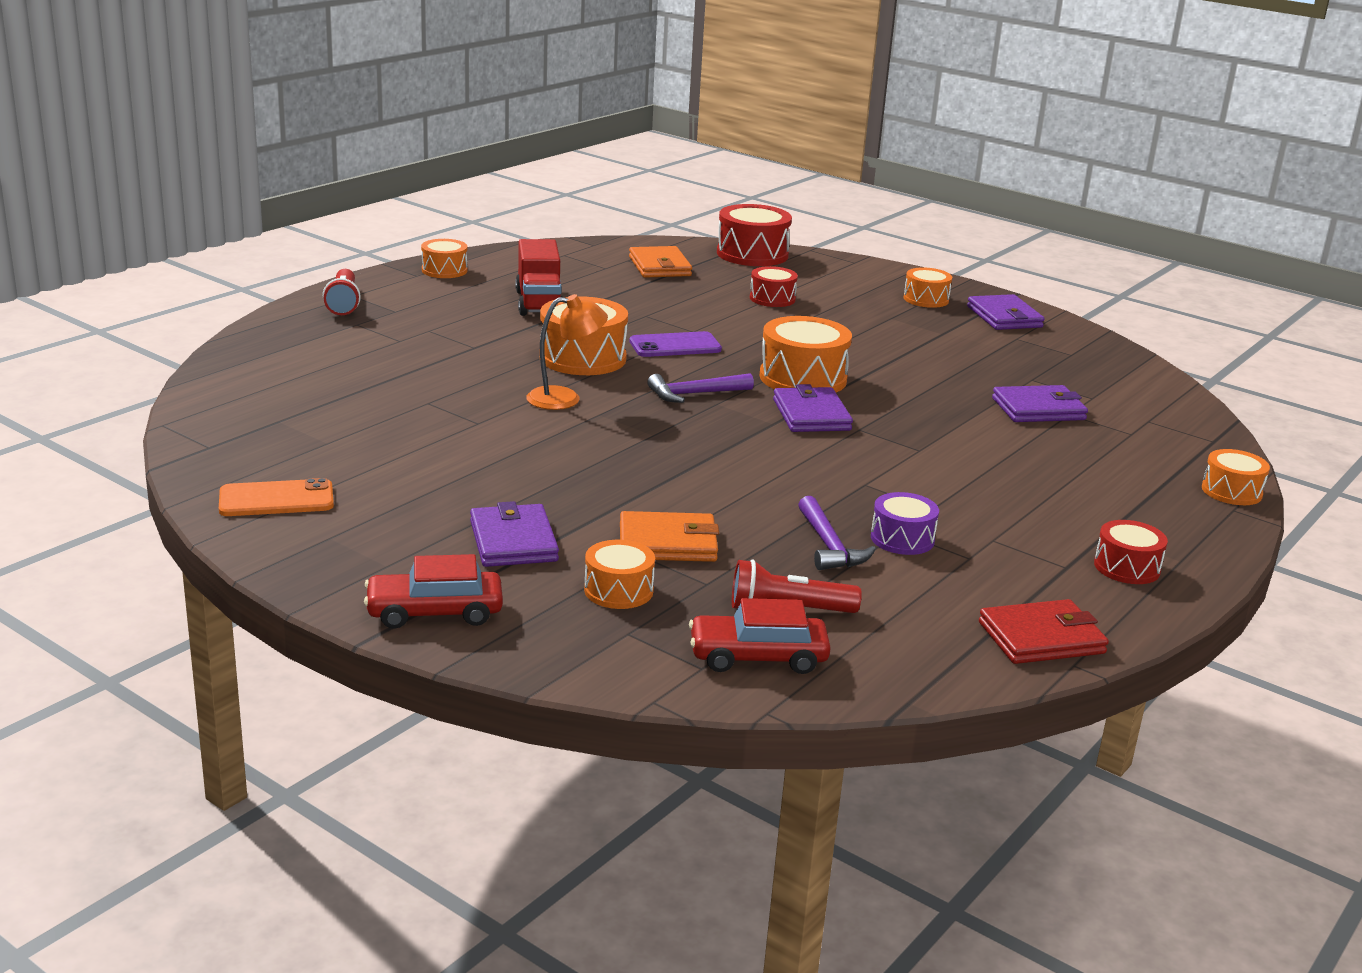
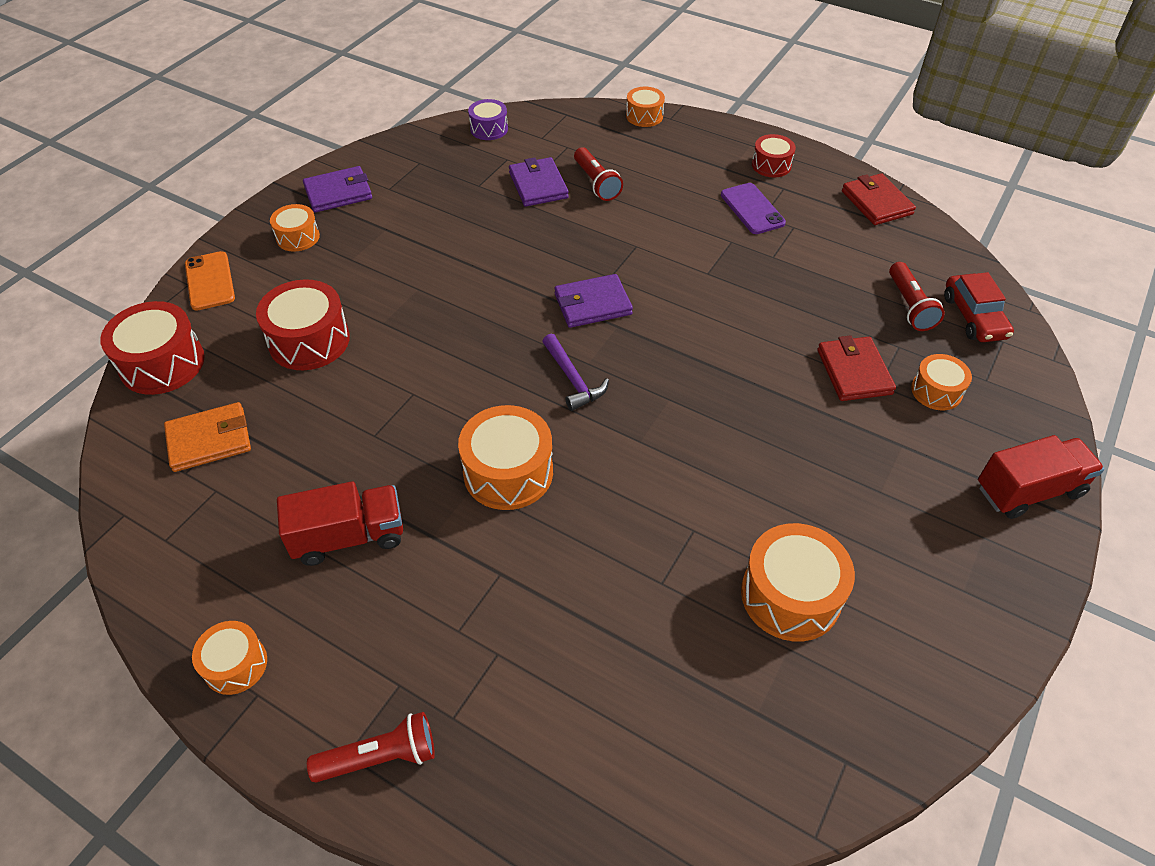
camera: 95 degrees left, 25 degrees up
(276, 499) = (922, 655): orange phone -> orange phone (210, 281)
(434, 612) = (1029, 490): red car -> red truck
(513, 541) = (901, 462): purple wallet -> none
(565, 399) = (614, 471): orange lamp -> none
(667, 543) = (854, 372): orange wallet -> red wallet
(675, 346) = (457, 403): purple phone -> purple phone (752, 209)
(772, 299) = (309, 340): red drum -> red drum, size x1.69
(803, 378) = (514, 312): orange drum -> orange drum (790, 595)
(829, 546) = (812, 289): purple hammer -> none
(902, 539) = (784, 255): purple drum -> purple drum (489, 129)
(1050, 442) = (596, 183): none -> red flashlight

